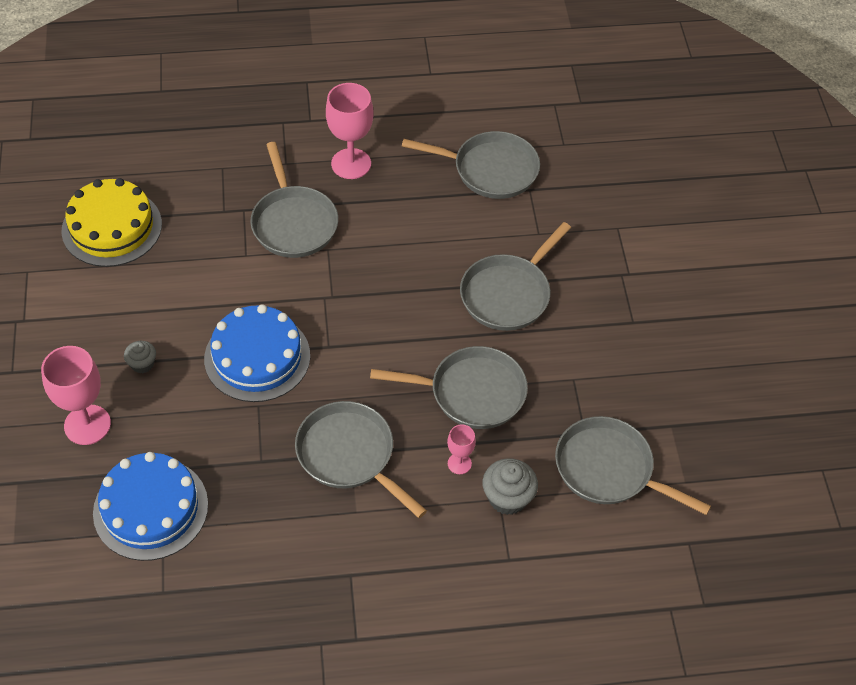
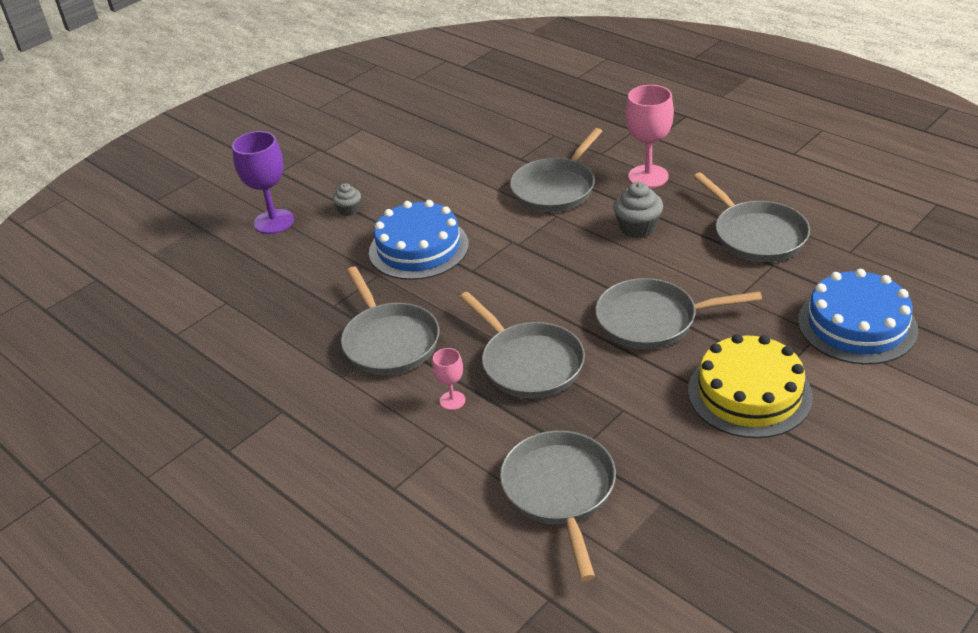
camera: 55 degrees right, 15 degrees down
(87, 425) = (274, 222): pink goblet -> purple goblet
(112, 227) = (440, 132): yellow cake -> yellow cake (749, 393)
(151, 508) = (237, 287): blue cake -> blue cake (857, 325)
(349, 455) = (389, 341): grey pan -> grey pan turned 150 degrees clockwise
(508, 498) = (453, 448): grey cupcake -> grey cupcake (637, 228)

